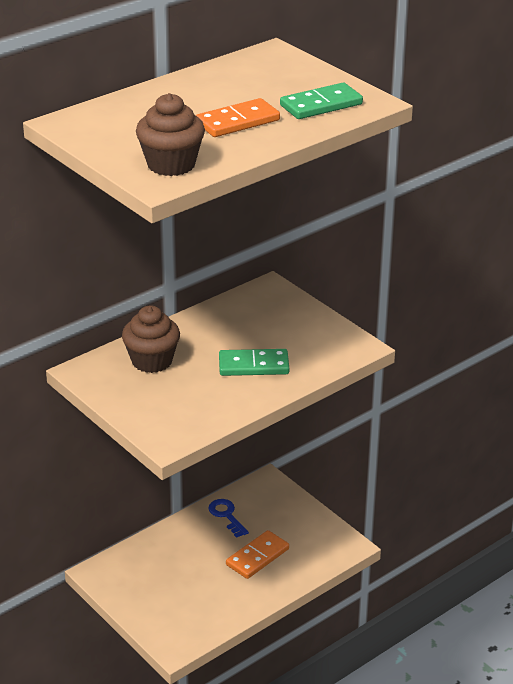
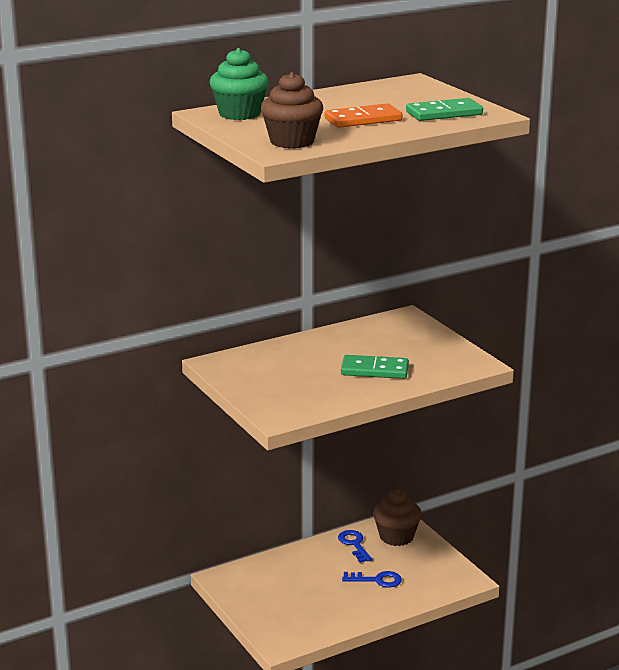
camera: 10 degrees right, 10 degrees down
(100, 122) = (239, 114): none -> green cupcake
(152, 361) = (280, 360): brown cupcake -> brown cupcake (396, 537)
(257, 557) = (376, 580): orange domino -> blue key

